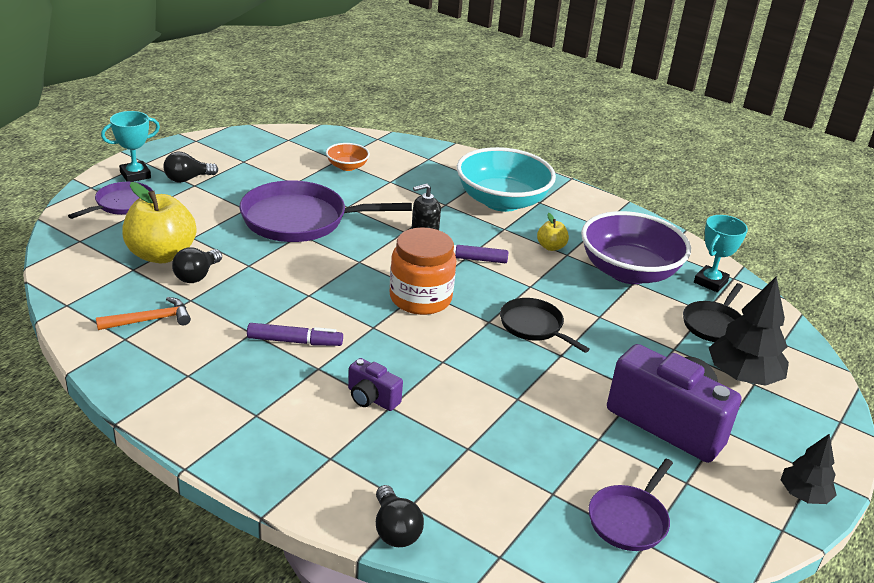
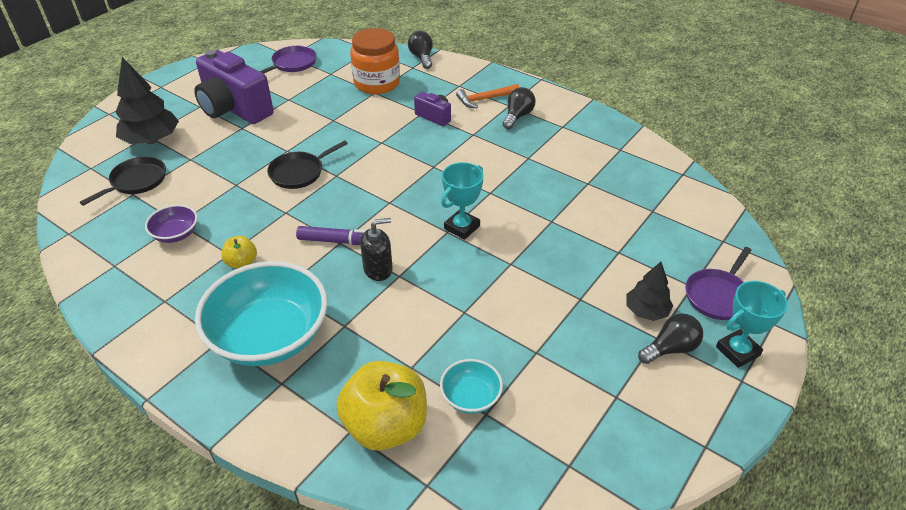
camera: 175 degrees left, 10 degrees up
(149, 320) = (610, 164): orange hammer -> orange hammer (485, 99)
(161, 254) = (637, 228): yellow apple -> yellow apple (386, 426)
(197, 276) = (593, 206): black light bulb -> black light bulb (517, 116)
(295, 341) = (493, 152): purple marker -> none
(300, 220) = (515, 285): purple pan -> none
(347, 166) = (470, 397): orange bowl -> turquoise bowl
(420, 298) = (391, 194): orange jar -> orange jar (377, 83)
(533, 326) = (299, 173): black pan -> black pan turned 90 degrees clockwise
(628, 272) = (176, 234): purple bowl -> purple bowl, size x0.46
(710, 282) = (98, 226): turquoise trophy -> turquoise trophy (462, 227)
(804, 495) = (179, 76): black tree -> black tree (646, 311)

